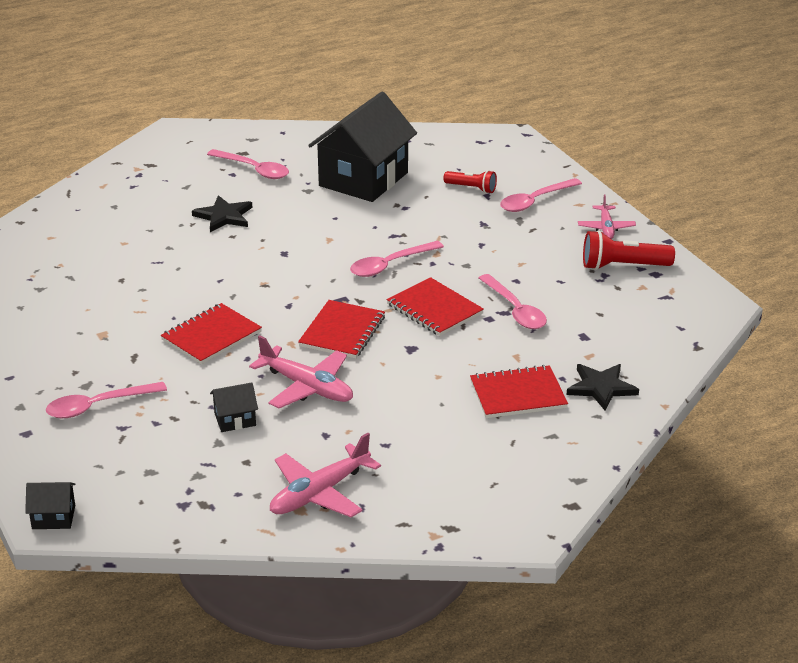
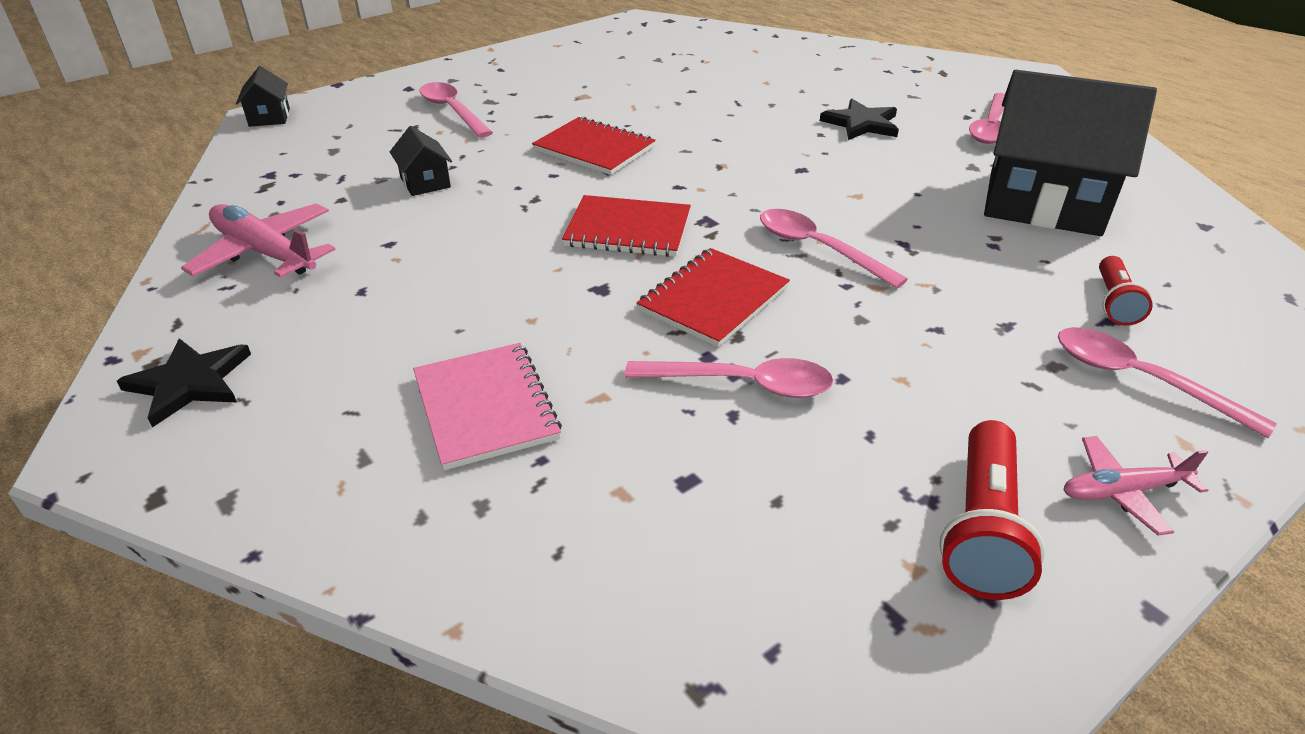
camera: 80 degrees right, 5 degrees up
(307, 387) = (494, 219): pink plane -> none
(515, 310) = (743, 384): pink spoon -> pink spoon turned 135 degrees counterclockwise
(518, 394) = (485, 407): red notebook -> pink notebook
(601, 388) = (513, 517): black star -> black star (189, 383)
(623, 266) = (981, 529): red flashlight -> red flashlight turned 150 degrees counterclockwise

